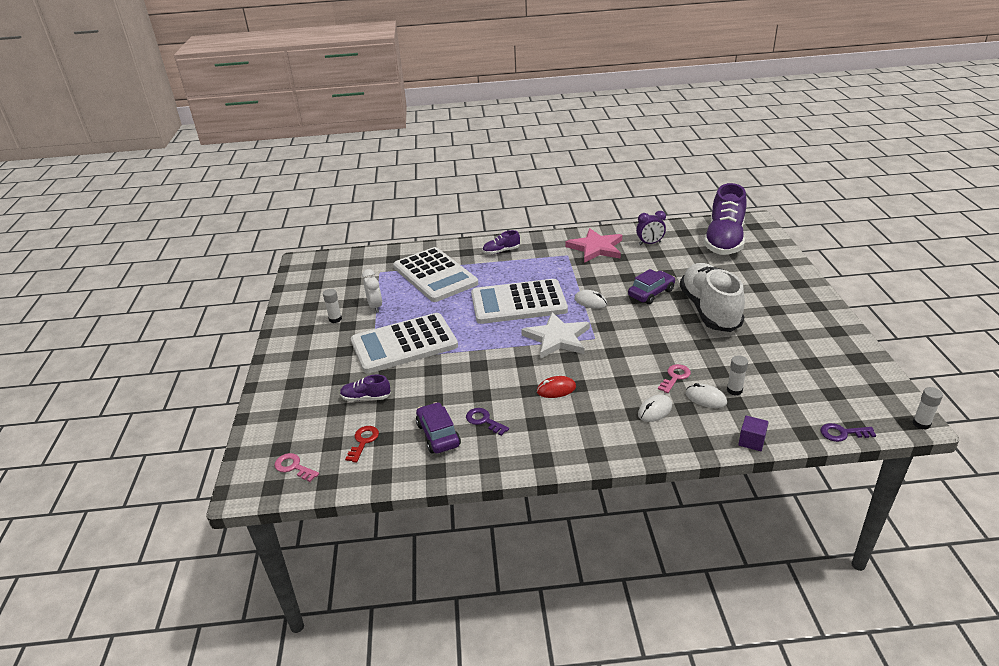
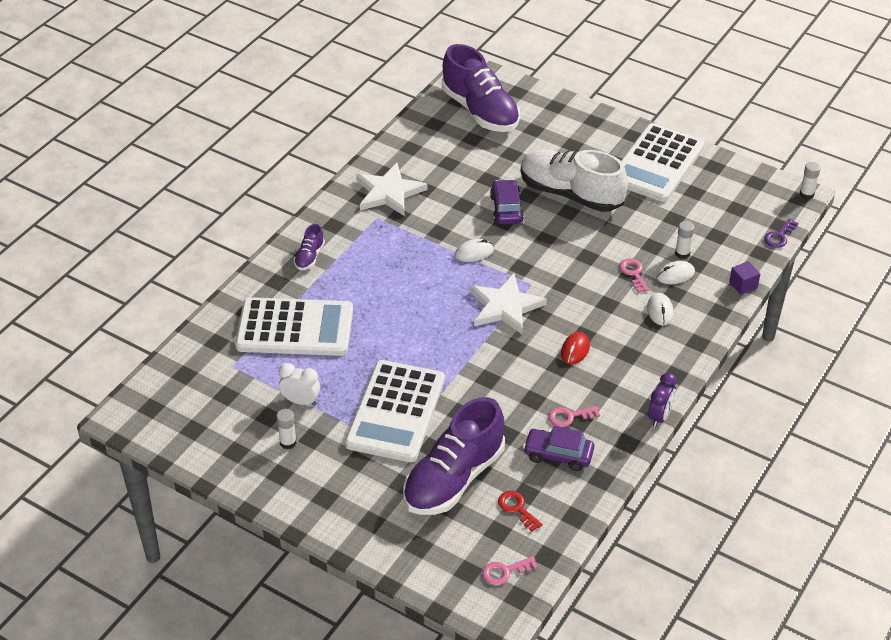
camera: 55 degrees left, 10 degrees up
(366, 398) = (453, 478): purple shoe -> purple shoe, size x2.31
(484, 421) = (569, 416): purple key -> pink key
(518, 303) = (419, 298): white calculator -> white calculator (657, 164)
(596, 248) = (389, 192): pink star -> white star
(650, 243) = (426, 155): purple clock -> purple clock (660, 416)

